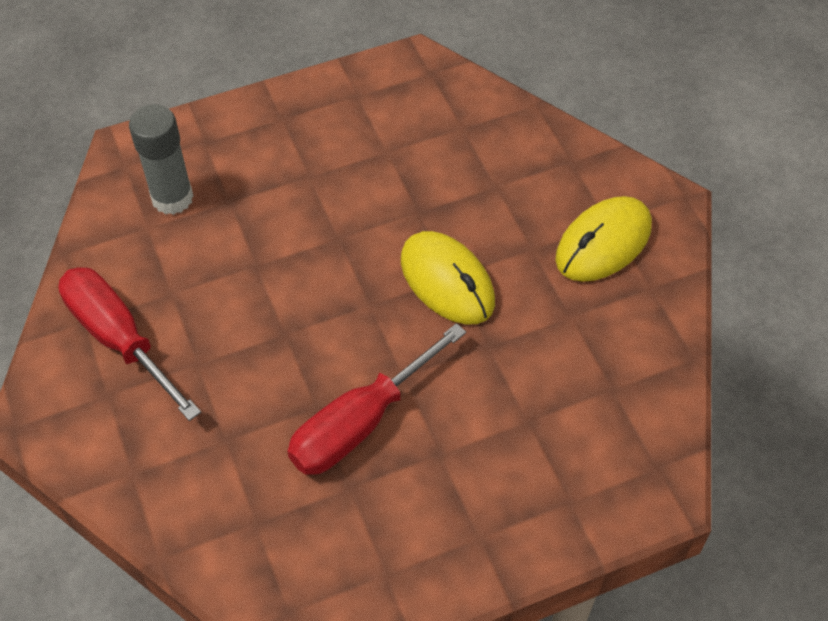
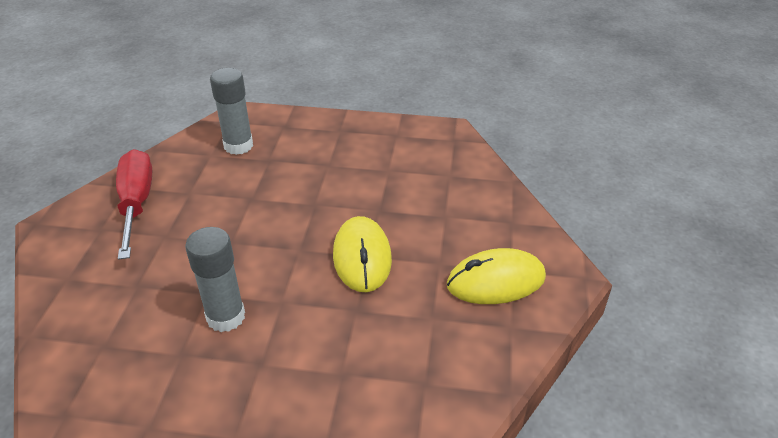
camera: 30 degrees right, 15 degrees down
(360, 423) = (226, 317): red screwdriver -> grey glue stick

